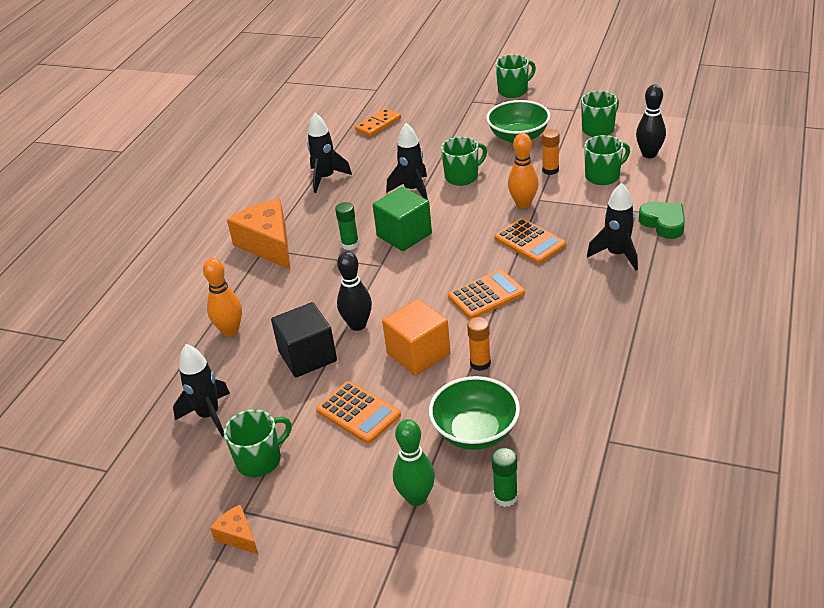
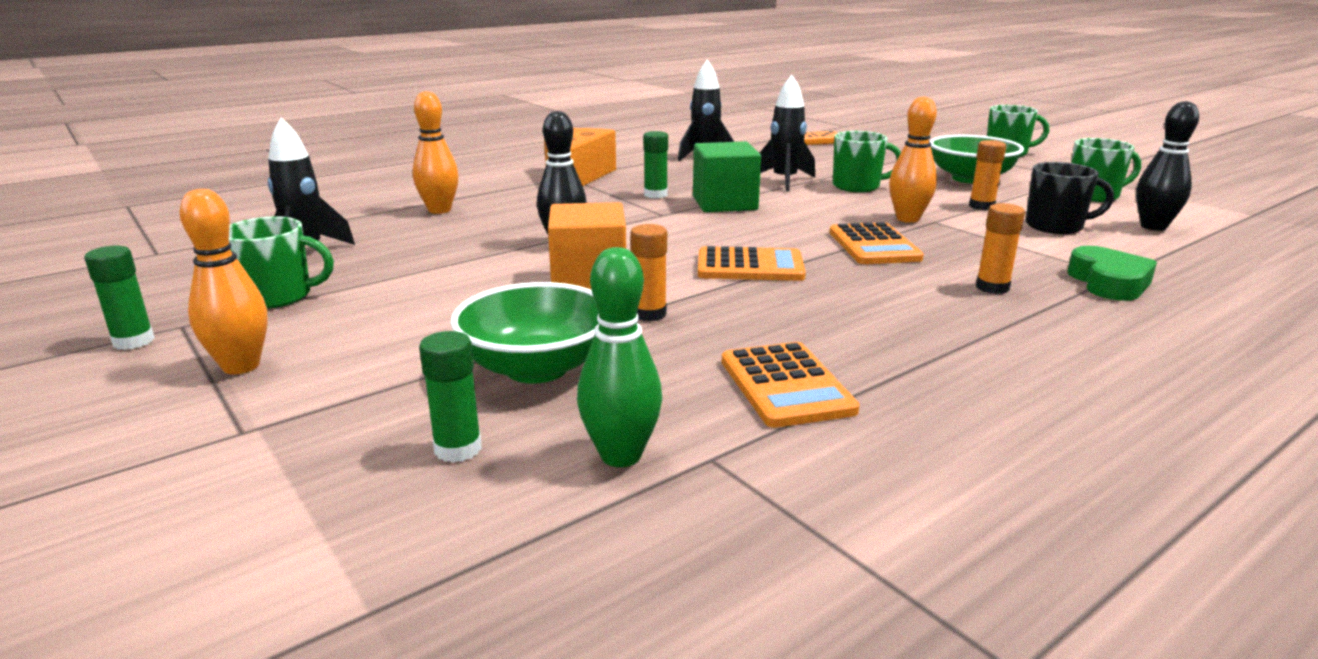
camera: 30 degrees right, 15 degrees down
(238, 536) = (133, 341): orange cheese -> green glue stick
(307, 356) = (473, 246): black cube -> none
(329, 515) = (241, 366): none -> orange bowling pin
(358, 413) = (439, 301): orange calculator -> orange calculator (786, 385)
(416, 497) = (355, 395): green bowling pin -> green bowling pin (621, 455)
(603, 176) = (1055, 226): green mug -> black mug
(617, 255) = (992, 287): black rocket -> orange glue stick

